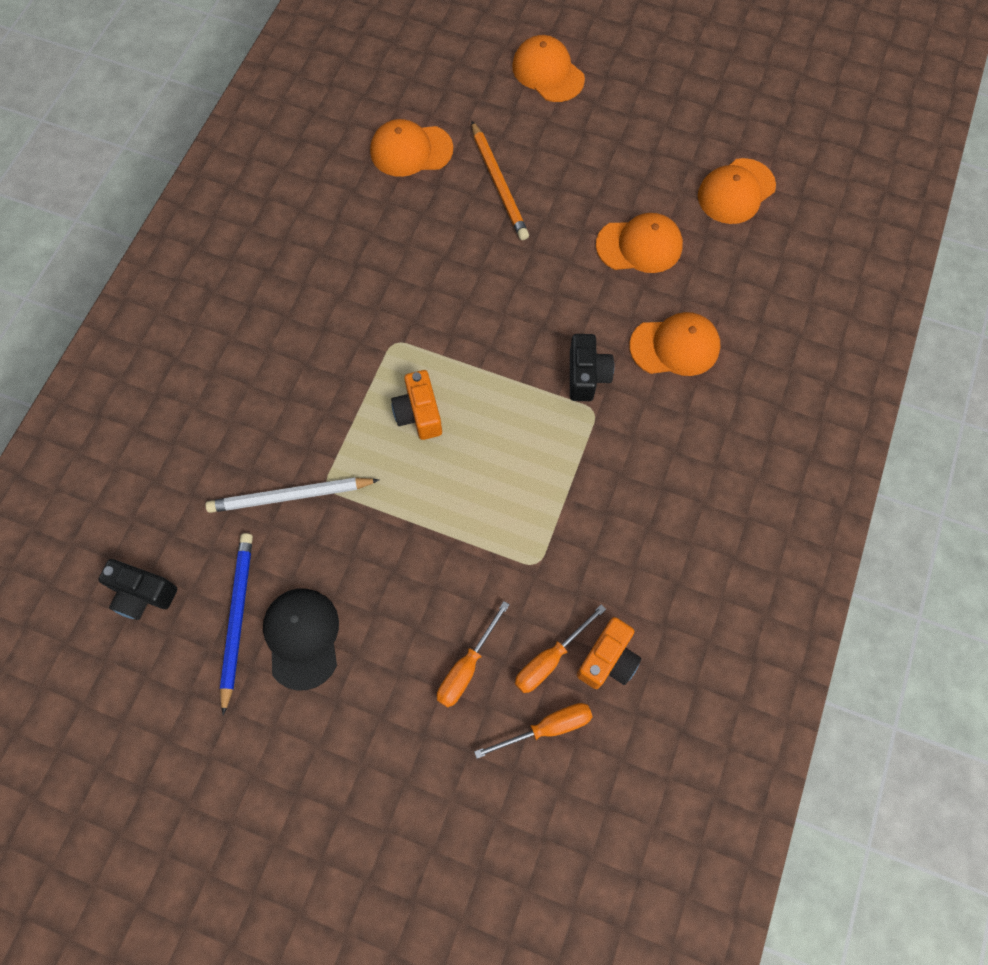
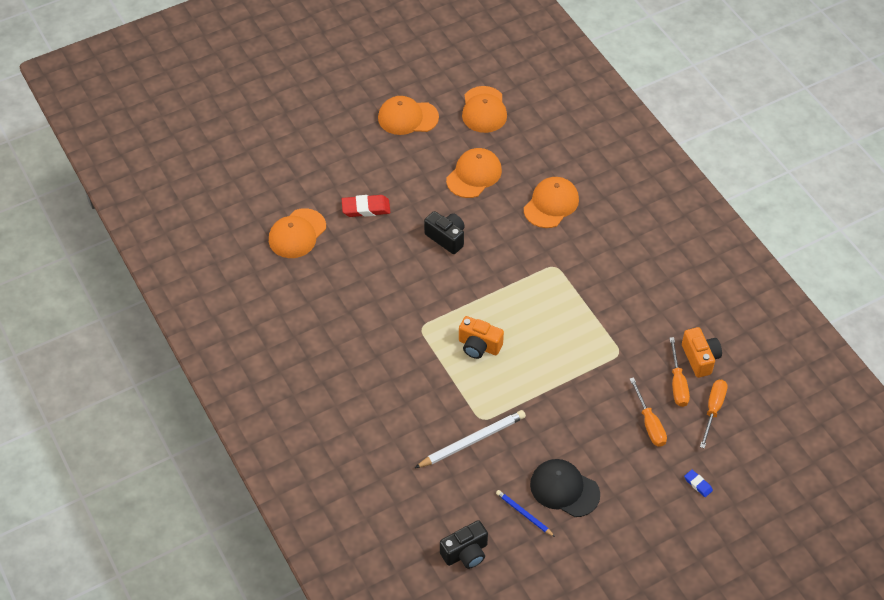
camera: 50 degrees left, 15 degrees down
(237, 618) = (524, 514): blue pencil -> blue pencil, size x0.58
(291, 496) = (472, 441): white pencil -> white pencil turned 150 degrees counterclockwise
(426, 785) = (698, 484): none -> blue eraser
(499, 183) = (366, 208): orange pencil -> red eraser
(548, 72) = (313, 134): orange cap -> orange cap (407, 117)
(586, 376) = (530, 254): black camera -> black camera (446, 238)

